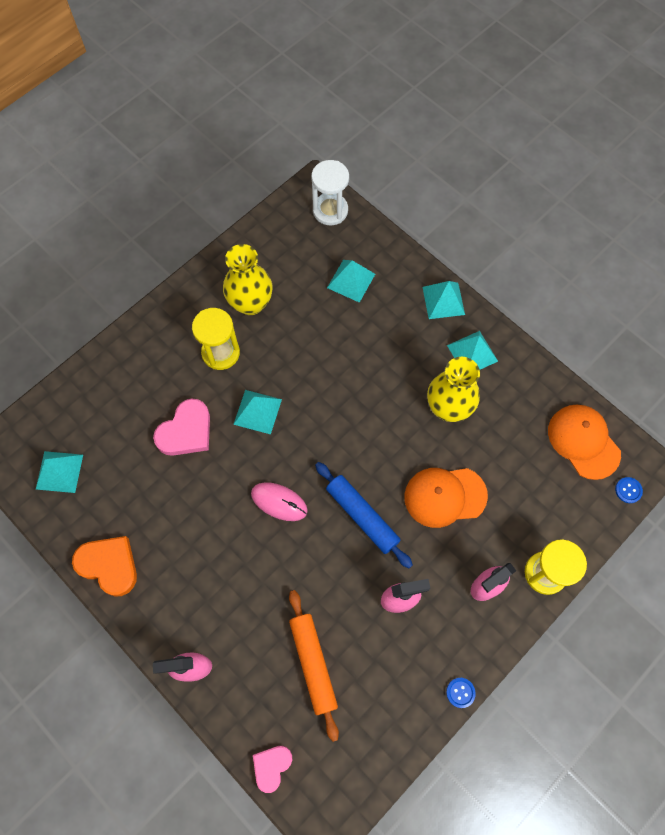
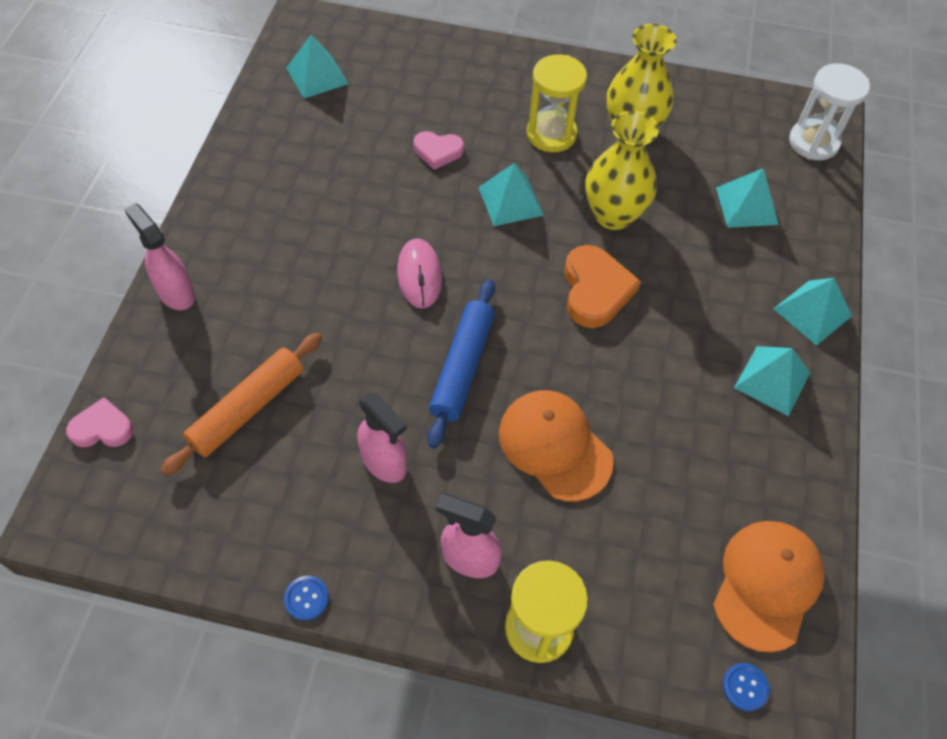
camera: 55 degrees right, 10 degrees down
(109, 565) = (244, 164): orange heart -> orange heart (595, 290)
(186, 431) = (438, 151): pink heart -> pink heart, size x0.62
(448, 407) = (675, 390): yellow vase -> yellow vase (613, 215)

